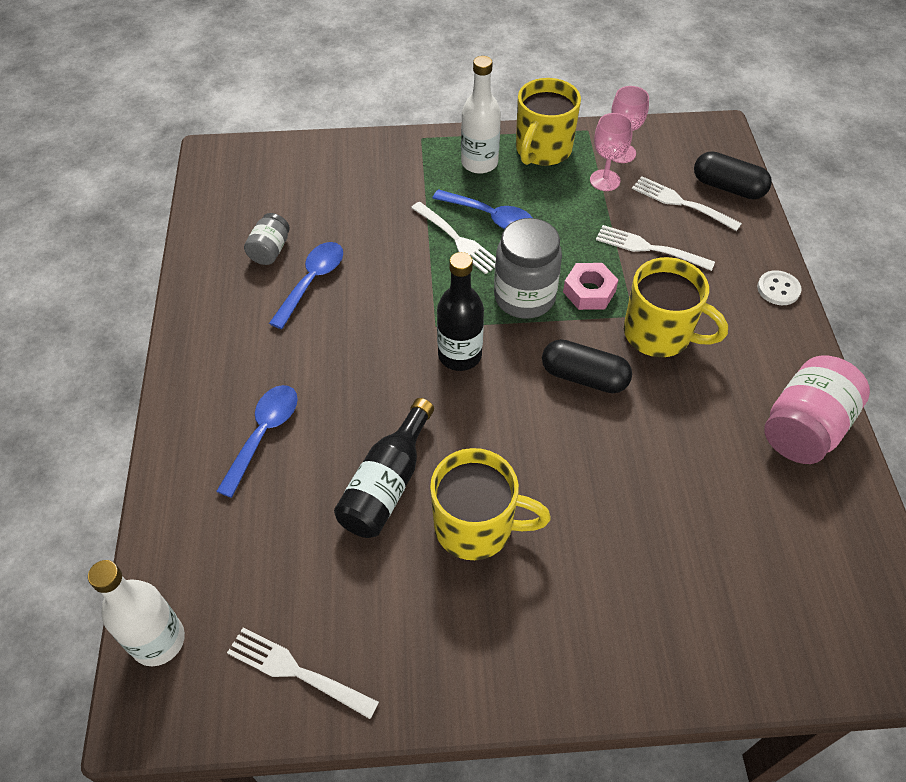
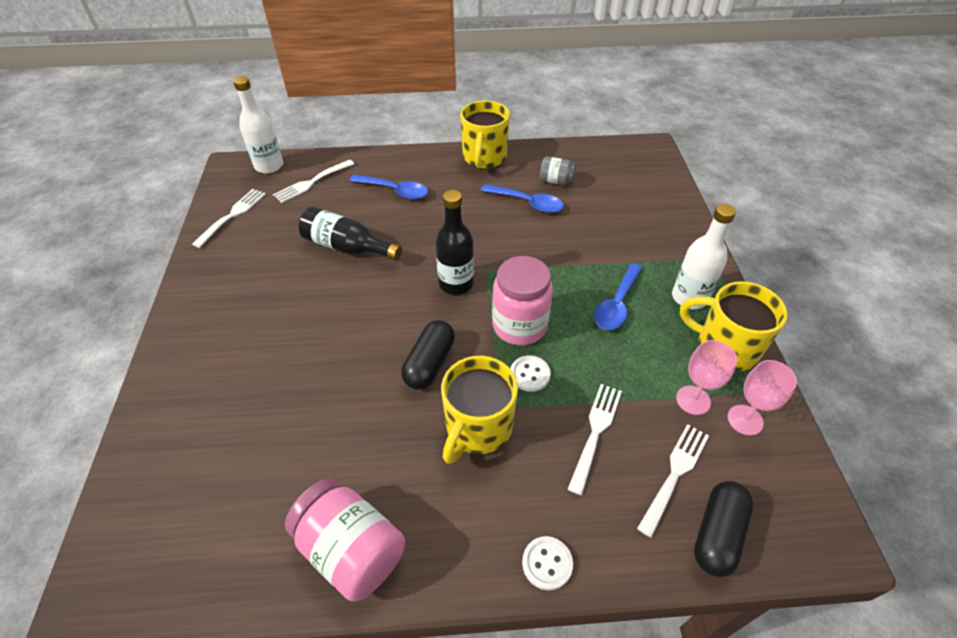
camera: 90 degrees right, 5 degrees down
(457, 240) = (583, 282): white fork -> white fork (312, 182)
(476, 526) = (303, 292): yellow mug -> yellow mug (484, 158)
(524, 297) = (519, 326): grey jar -> pink jar
(589, 291) = (530, 374): pink nut -> white button

